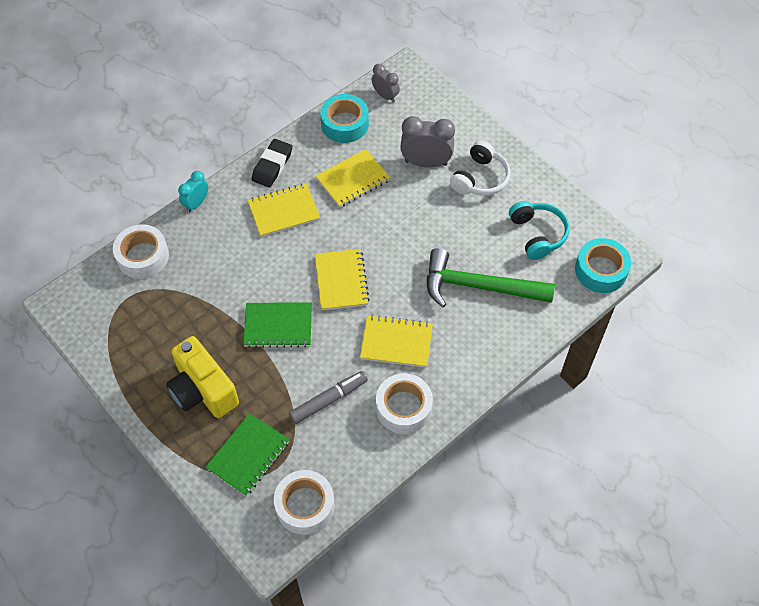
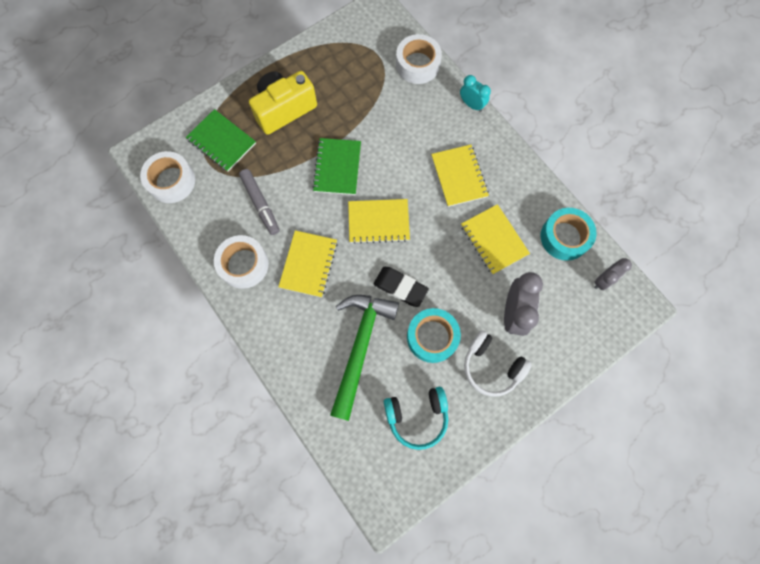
camera: 95 degrees right, 15 degrees up
(272, 166) = (512, 168): black eraser -> black eraser (400, 287)
(601, 270) = (367, 477): turquoise tape -> turquoise tape (432, 337)

